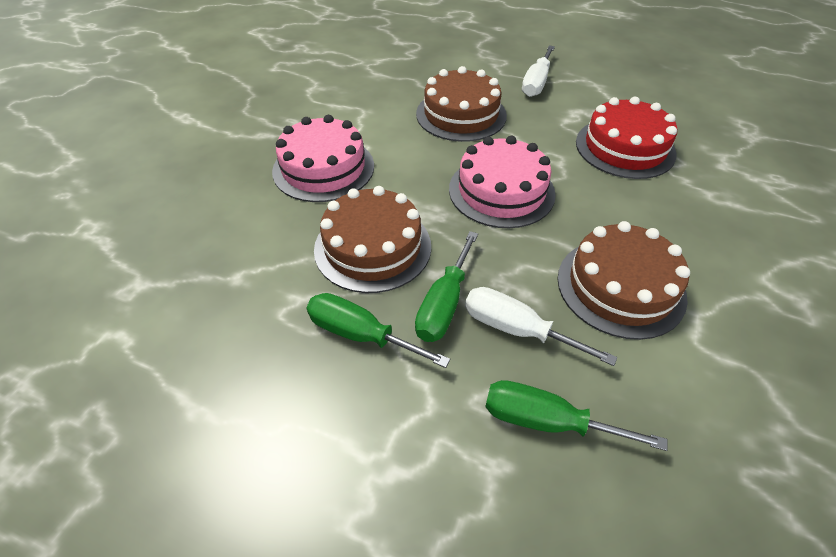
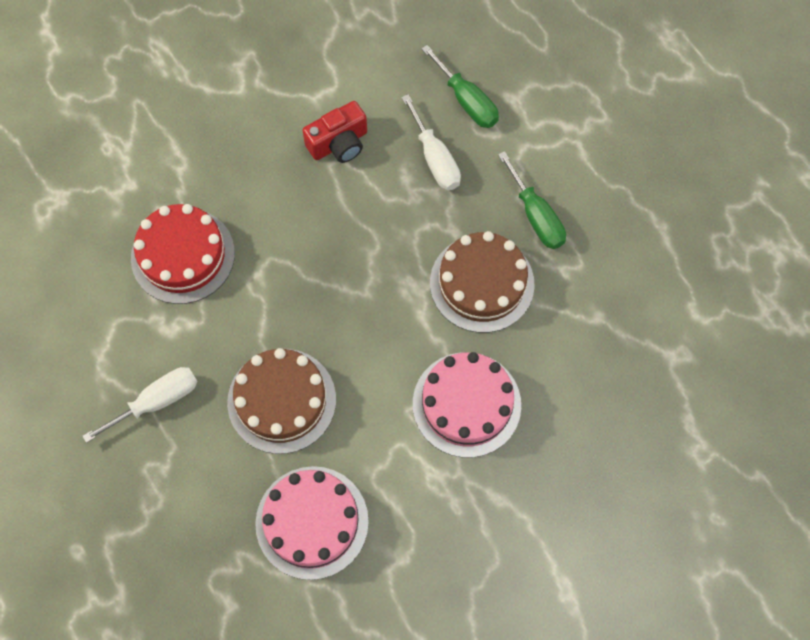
camera: 145 degrees left, 20 degrees up
(444, 304) = (466, 204): green screwdriver -> none
(501, 191) = (337, 276): pink cake -> pink cake (312, 522)
(620, 287) = (339, 143): brown cake -> red camera

